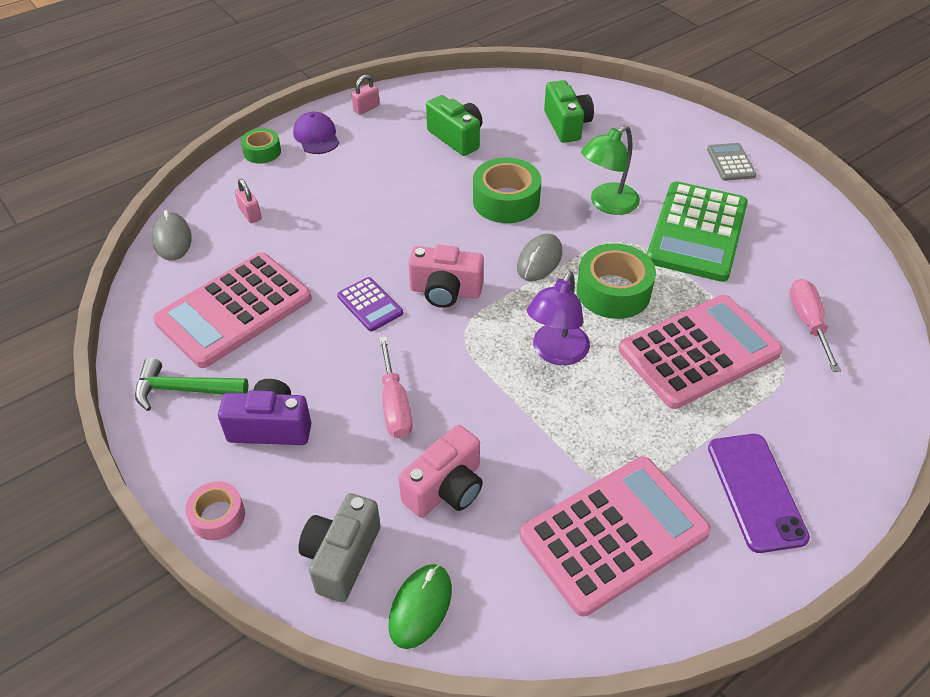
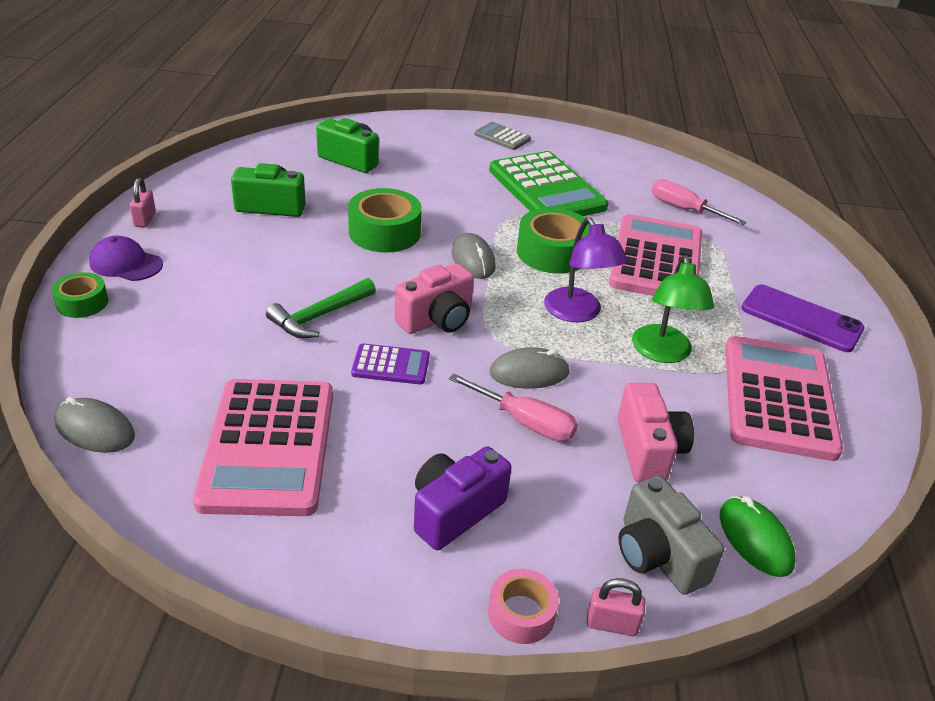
camera: 50 degrees left, 10 degrees down
(184, 390) = (324, 544): green hammer -> green hammer (319, 316)
(250, 214) = (155, 360): pink padlock -> pink padlock (611, 624)
(449, 373) = (529, 373): none -> grey mouse
(607, 204) = (462, 199): green lamp -> green lamp (663, 353)

